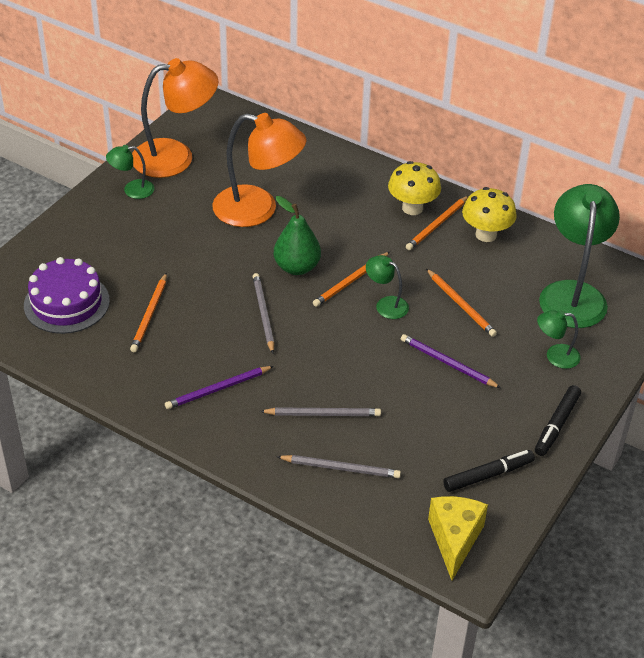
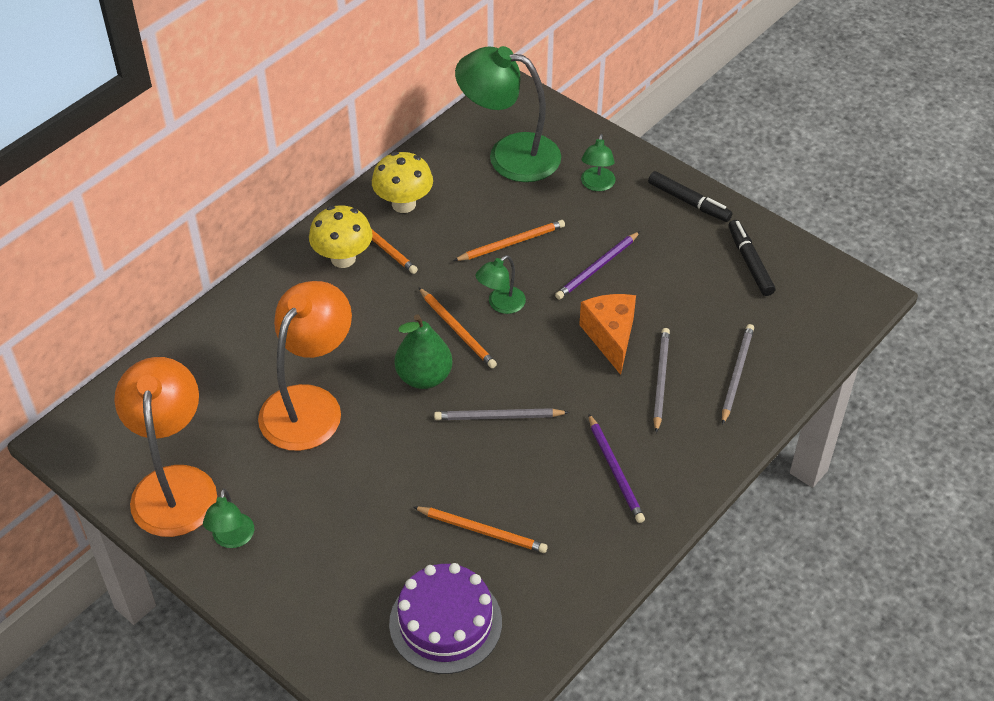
camera: 80 degrees left, 5 degrees up
(365, 377) = (610, 337): none -> orange cheese
(454, 539) = (828, 299): yellow cheese -> none

